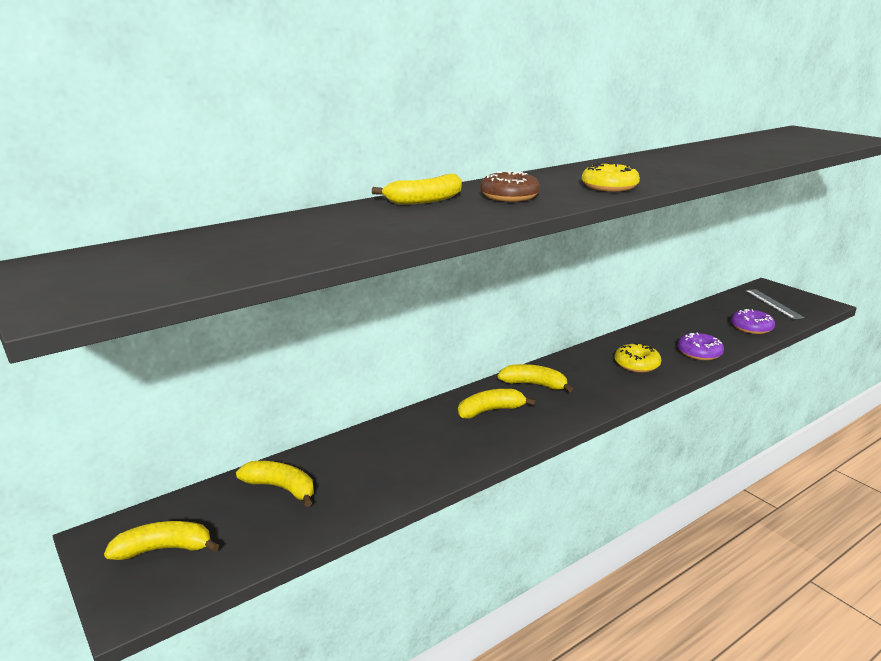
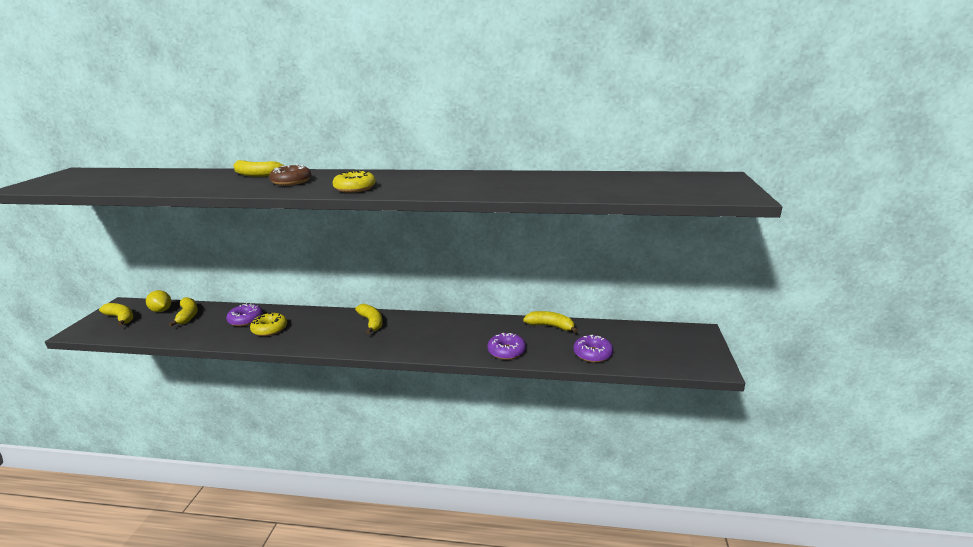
camera: 45 degrees right, 0 degrees up
(213, 505) = (161, 310): none -> yellow lemon
(383, 450) = (246, 320): none -> purple donut
(490, 410) = (322, 325): yellow banana -> yellow banana (550, 326)
(636, 364) = (449, 339): yellow donut -> yellow donut (270, 329)
(773, 304) = (664, 346): grey ruler -> none

